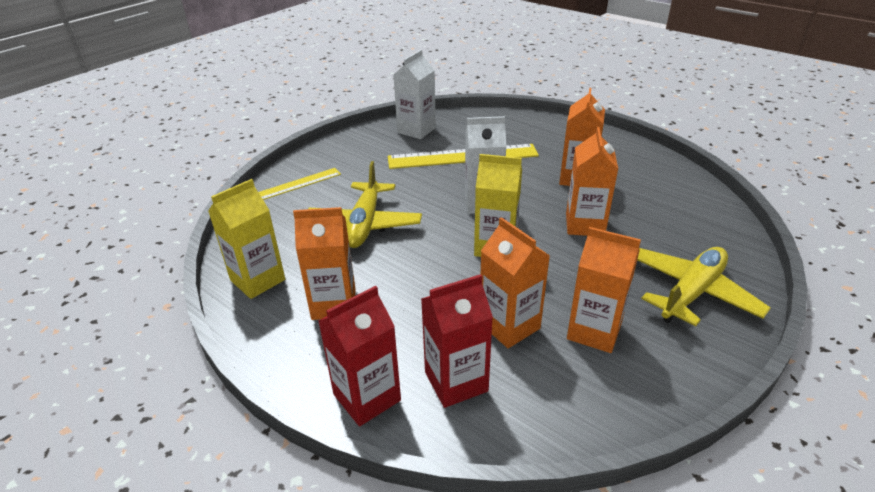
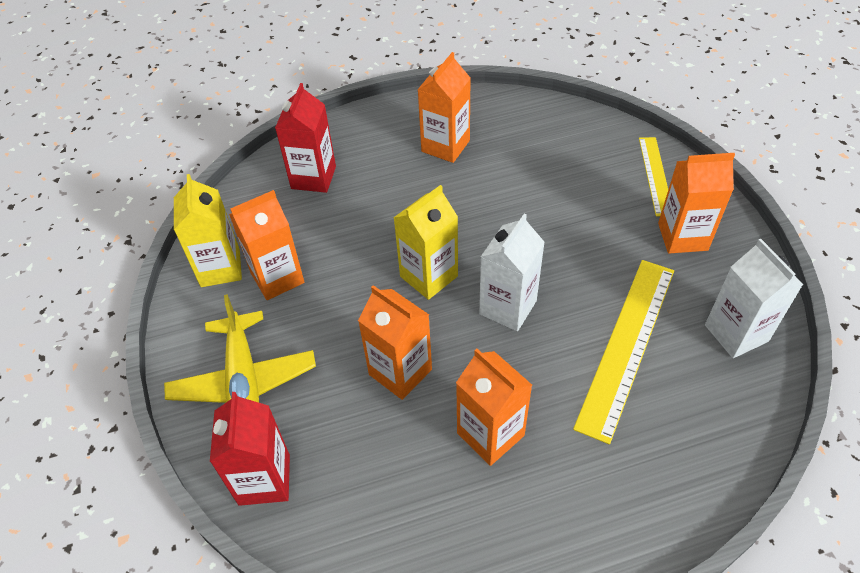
camera: 125 degrees right, 15 degrees up
(258, 280) = (511, 115): yellow carton -> yellow carton (220, 268)
(364, 224) = (541, 200): yellow plane -> none
(367, 397) = (343, 133): red carton -> red carton (264, 479)
(509, 326) = (331, 231): orange carton -> orange carton (682, 236)

